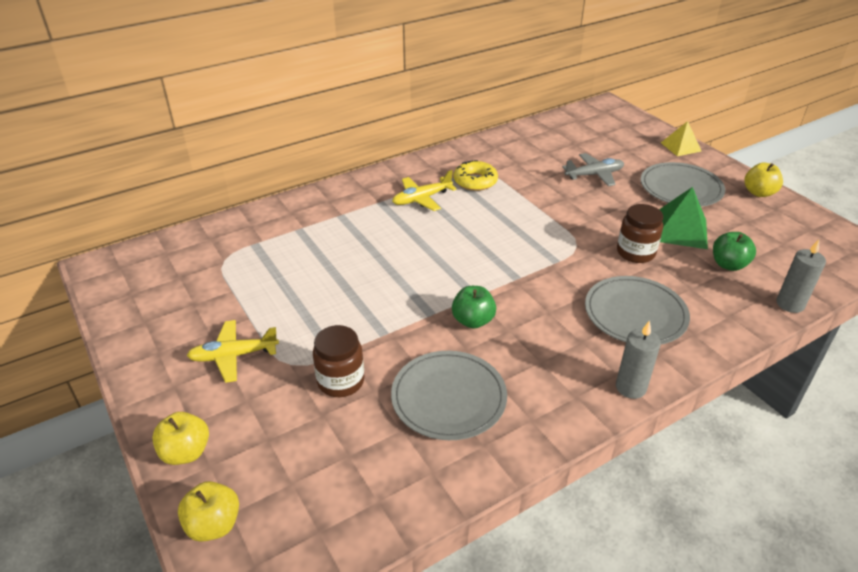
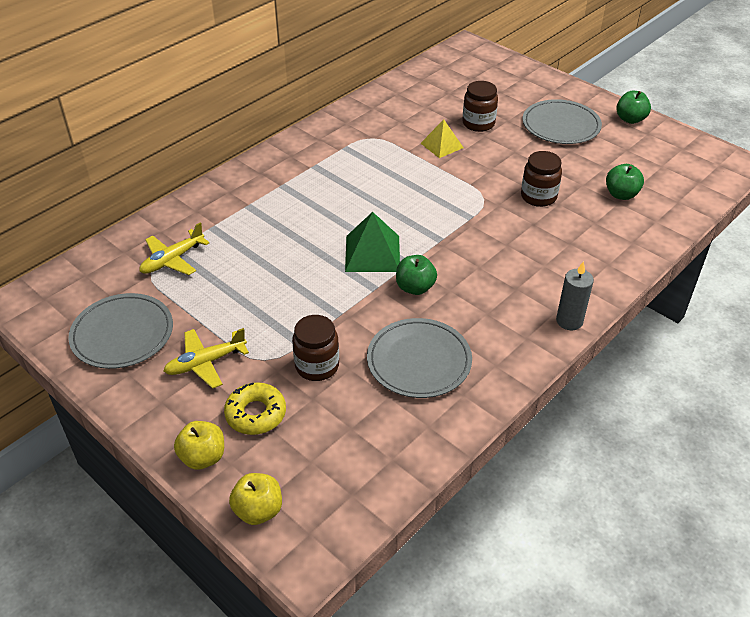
camera: 15 degrees left, 5 degrees up
(421, 199) = (321, 175): yellow plane -> yellow plane (172, 260)
(475, 181) = (367, 148): yellow donut -> yellow donut (256, 414)
(594, 175) = (478, 123): grey plane -> brown jar
(635, 314) = (554, 255): grey plate -> grey plate (122, 334)
(680, 230) = (571, 168): green pyramid -> green pyramid (372, 253)
(681, 147) = (549, 82): yellow pyramid -> yellow pyramid (442, 145)
(759, 193) = (630, 119): yellow apple -> green apple
(790, 304) = (680, 222): grey candle -> none

